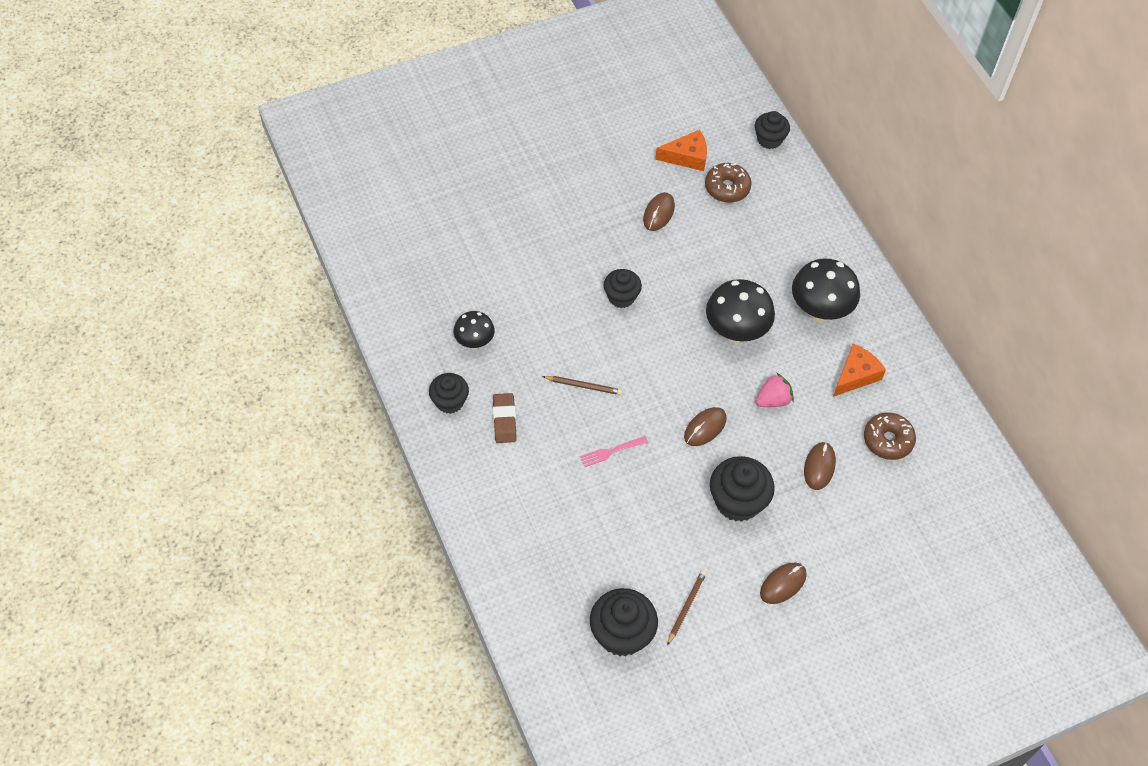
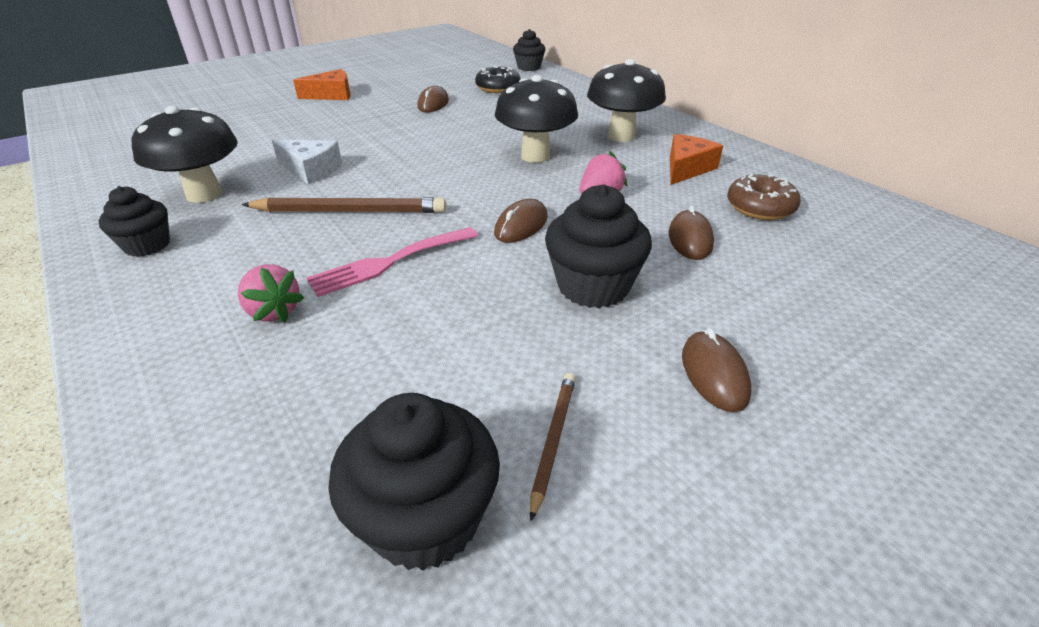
camera: 10 degrees left, 20 degrees down
(474, 342) = (204, 194): black mushroom -> black mushroom, size x1.68
(504, 420) = (227, 252): brown eraser -> none
(541, 485) = (273, 311): none -> pink strawberry
(551, 320) = (311, 170): none -> white cheese
(583, 386) = (349, 211): brown pencil -> brown pencil, size x1.82
(611, 452) = (389, 262): pink fork -> pink fork, size x1.66
(621, 297) = (397, 148): black cupcake -> none
(687, 157) = (456, 79): orange cheese -> orange cheese (332, 95)
(727, 188) = (498, 88): brown donut -> black donut
(783, 584) = (714, 374): brown mouse -> brown mouse turned 45 degrees counterclockwise

